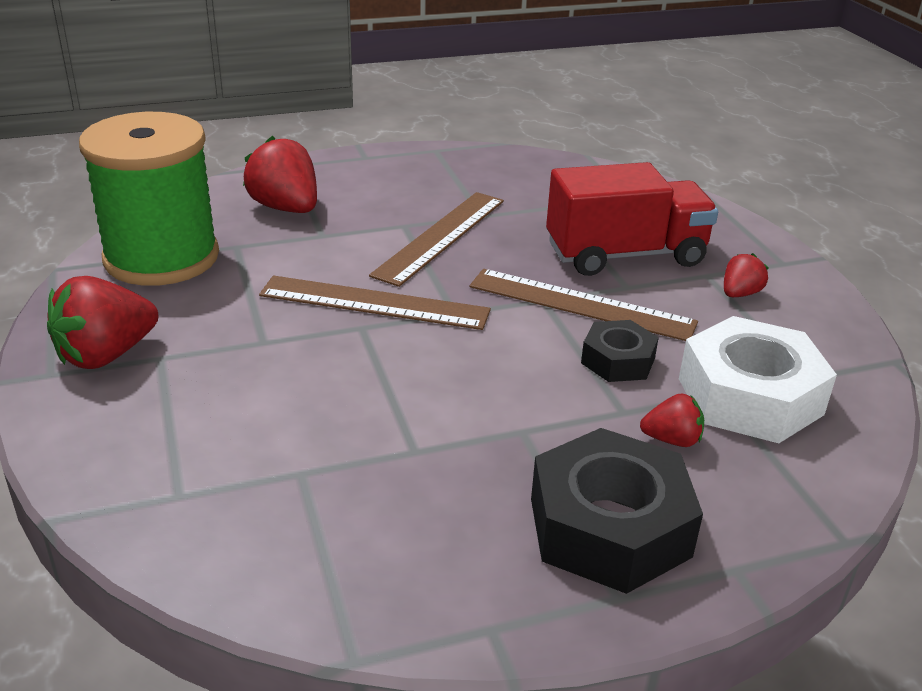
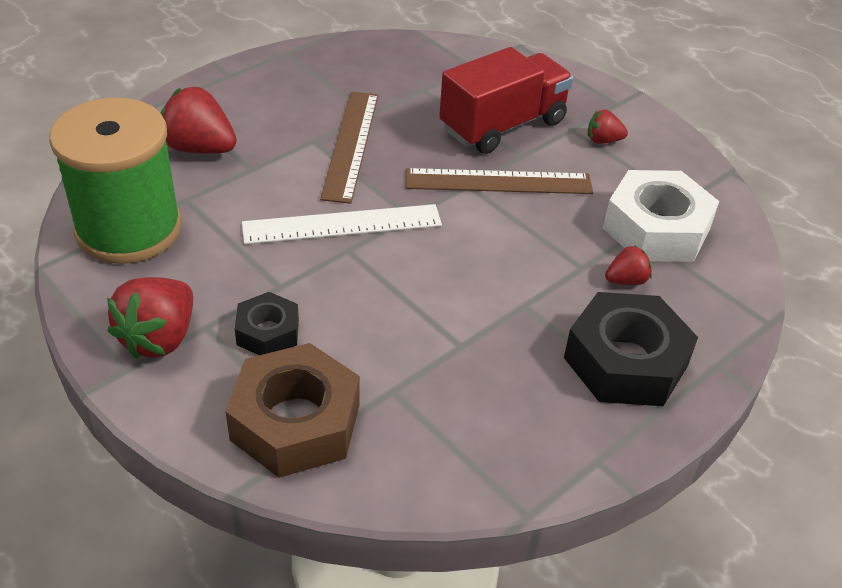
camera: 25 degrees left, 10 degrees up
(170, 471) = (295, 422): none -> brown nut
(374, 303) = (342, 224): brown ruler -> white ruler
(618, 360) = (553, 225): black nut -> black nut (268, 332)
(740, 294) = (603, 140): red strawberry -> red strawberry turned 105 degrees counterclockwise

